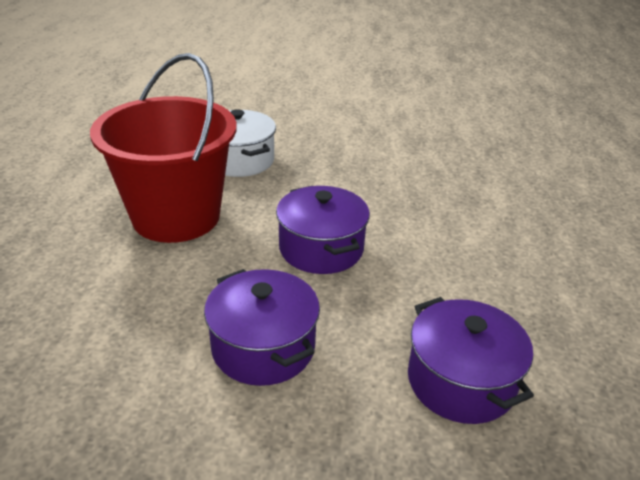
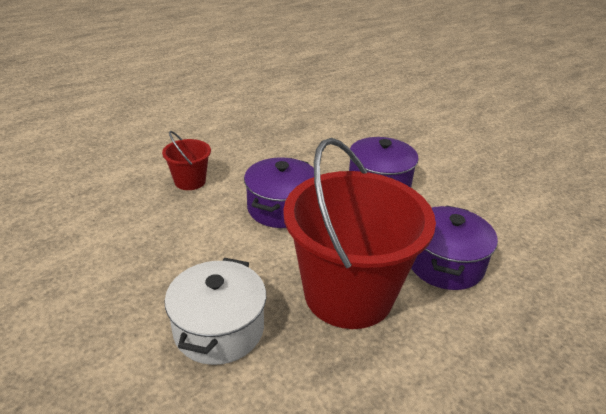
camera: 135 degrees left, 0 degrees up
(436, 224) = (190, 181): none -> red bucket
(461, 381) = (311, 133): purple pot -> purple pot (445, 264)

